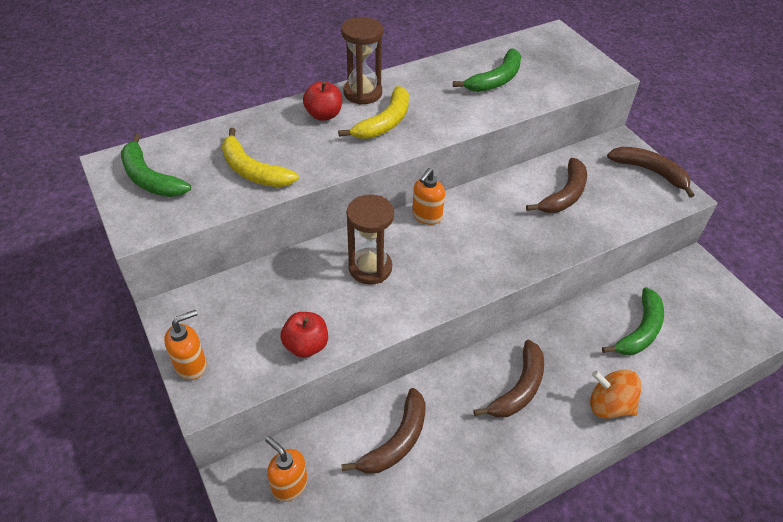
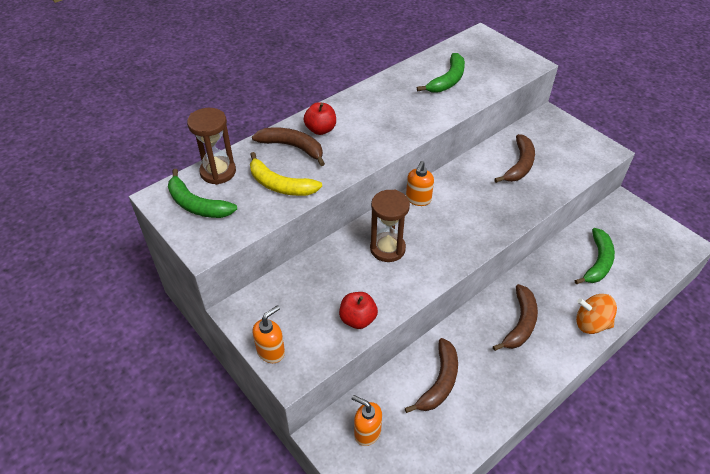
camera: 10 degrees left, 0 degrees up
(362, 93) = (345, 106): brown hourglass -> brown hourglass (218, 172)
(384, 122) = (372, 129): yellow banana -> none
(650, 172) = (578, 136): brown banana -> brown banana (293, 147)

